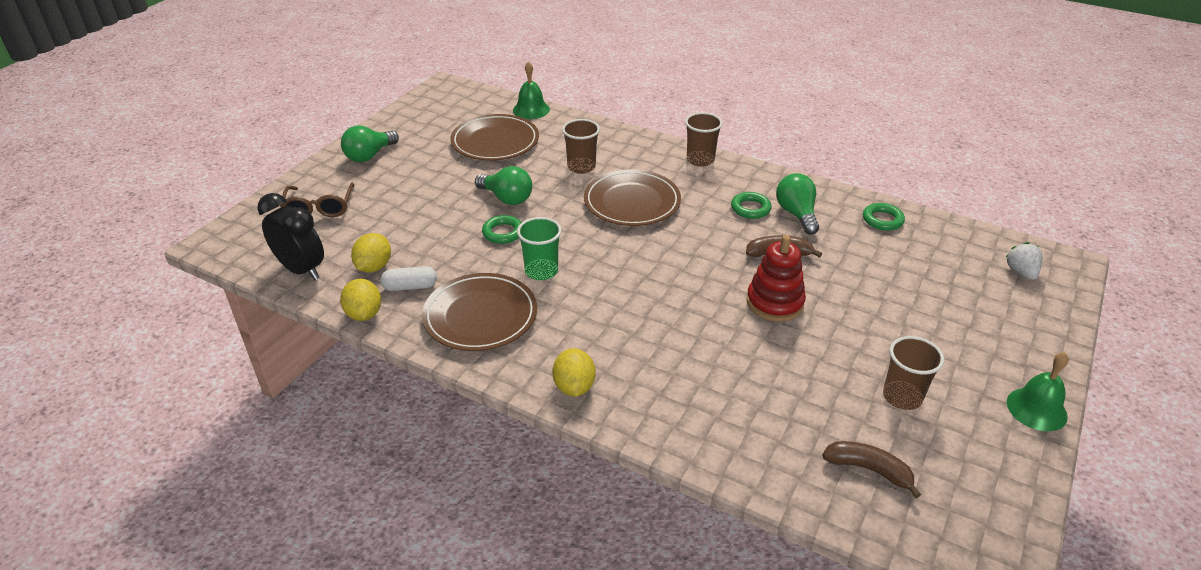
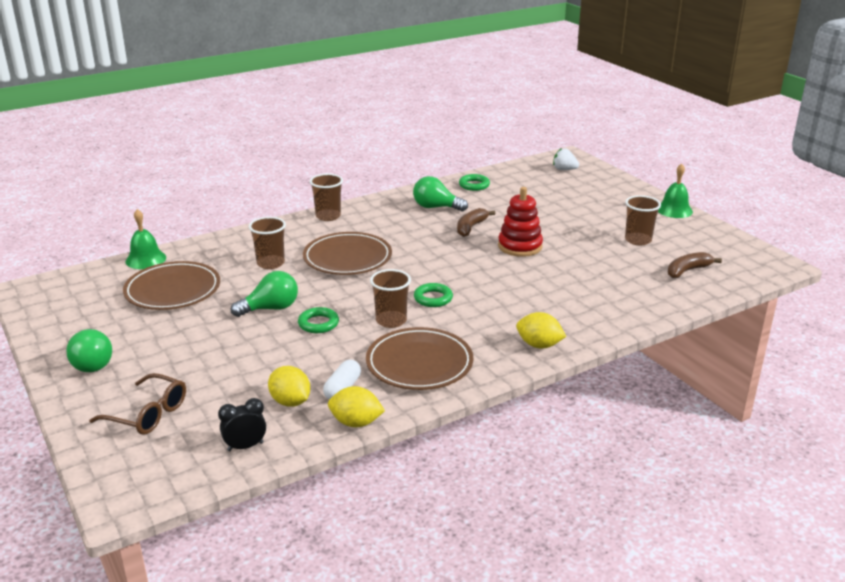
camera: 60 degrees left, 10 degrees down
(301, 270) = (245, 446): black clock -> black clock, size x0.59
(541, 271) = (391, 321): green cup -> brown cup
(750, 208) = (410, 219): green ring -> green ring (433, 298)

